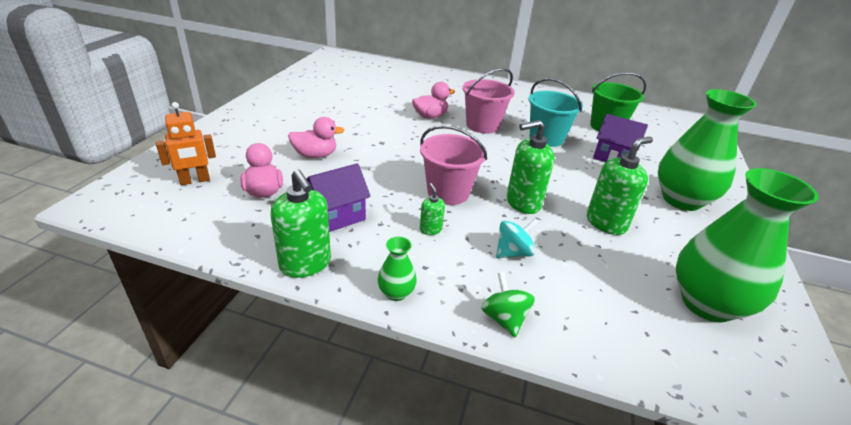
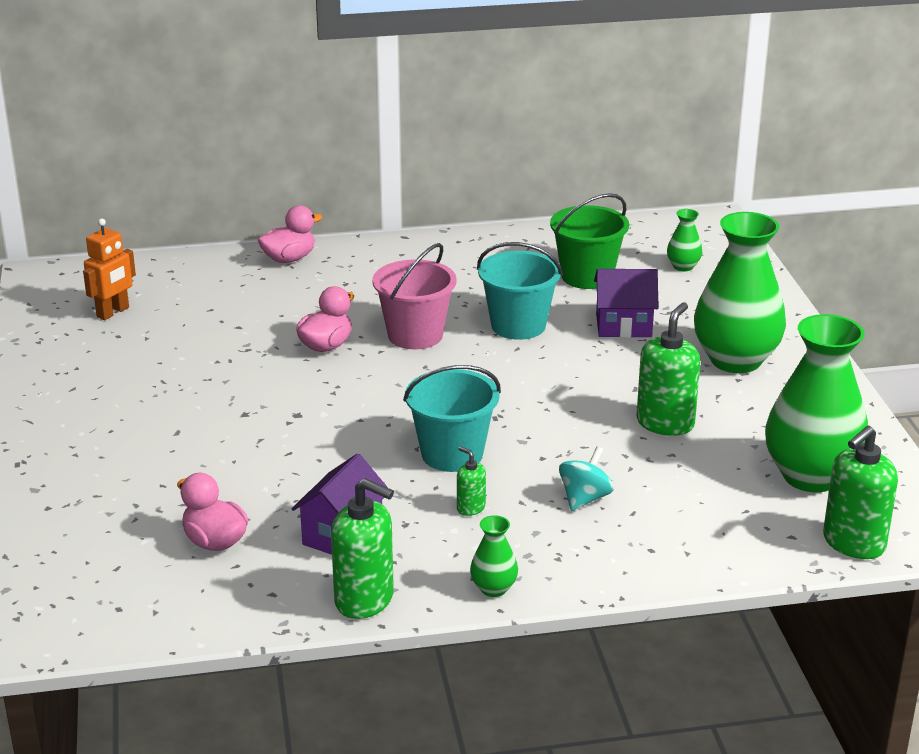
camera: 25 degrees left, 5 degrees down
(195, 181) = (102, 563): orange robot -> orange robot (113, 312)
(315, 155) = (225, 468): pink duck -> pink duck (289, 259)
(448, 192) = (452, 454): pink bucket -> turquoise bucket
(504, 318) = (623, 568): green spinning top -> none
(523, 203) = (553, 433): green soap dispenser -> green soap dispenser (853, 543)
(671, 138) = (683, 266): none -> green vase

